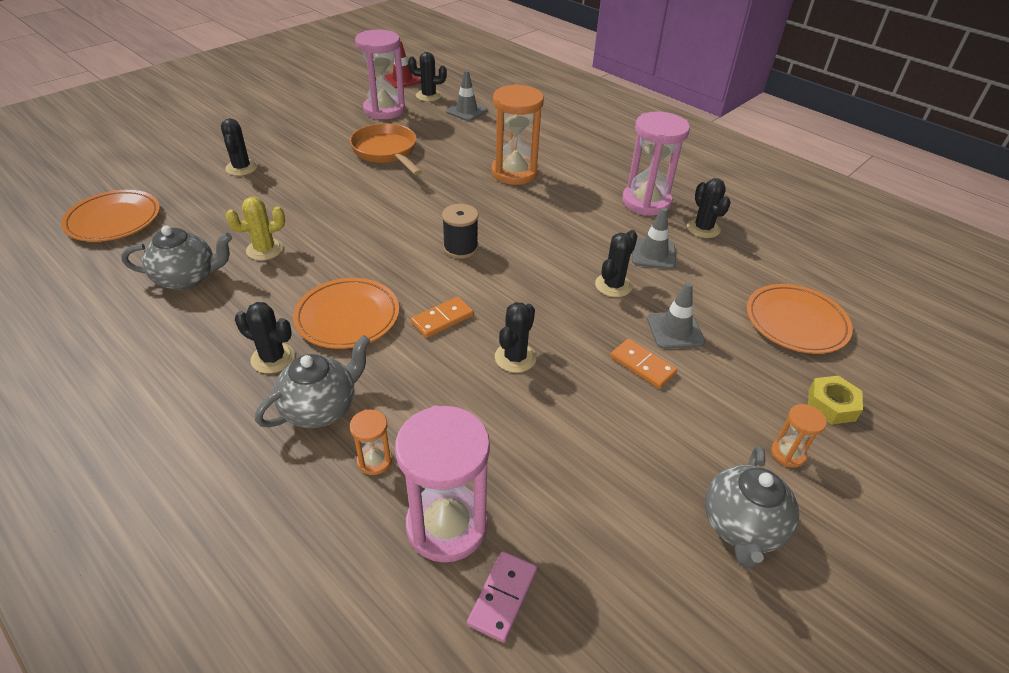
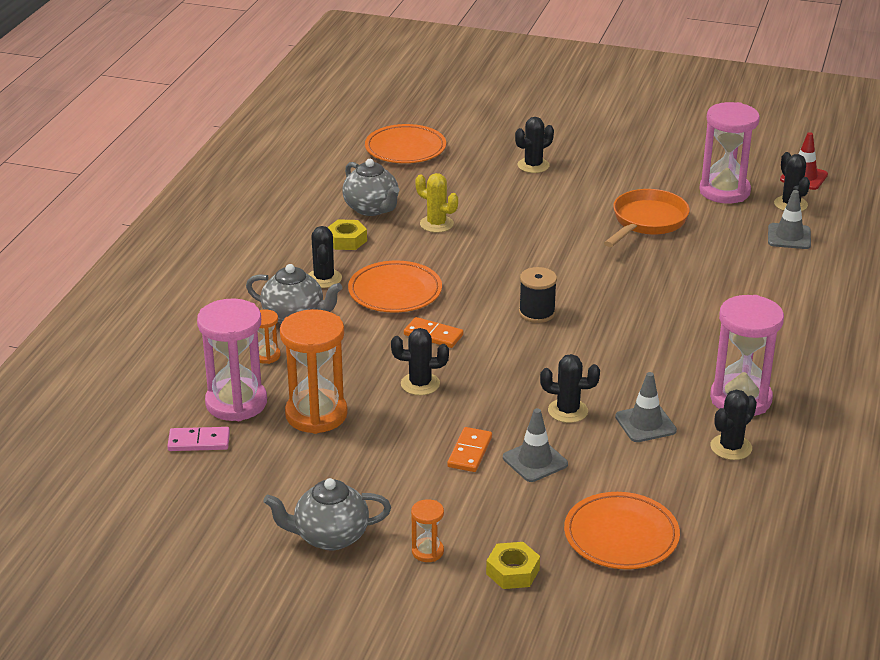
camera: 65 degrees right, 10 degrees down
(222, 316) = (346, 240): none -> yellow nut
(514, 173) = (698, 303): orange hourglass -> orange hourglass (316, 414)

